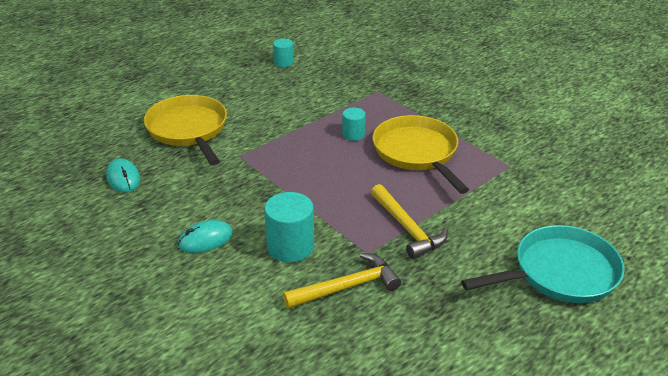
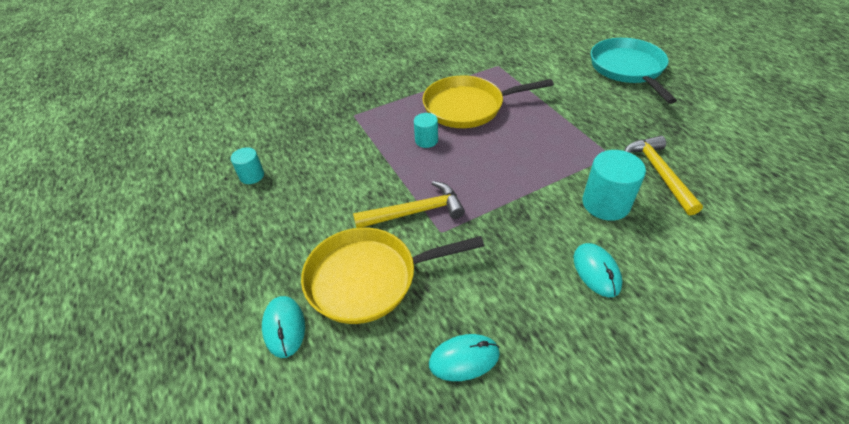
camera: 75 degrees left, 10 degrees up
(147, 105) = (284, 327): none -> turquoise mouse
(407, 228) = (578, 128): yellow hammer -> yellow hammer (415, 212)

